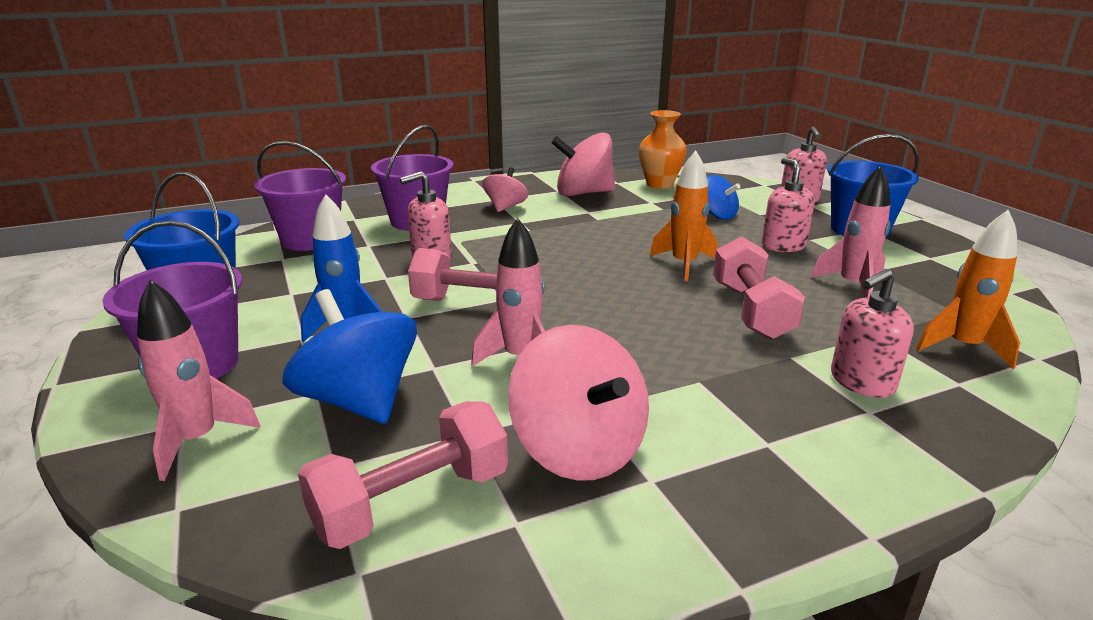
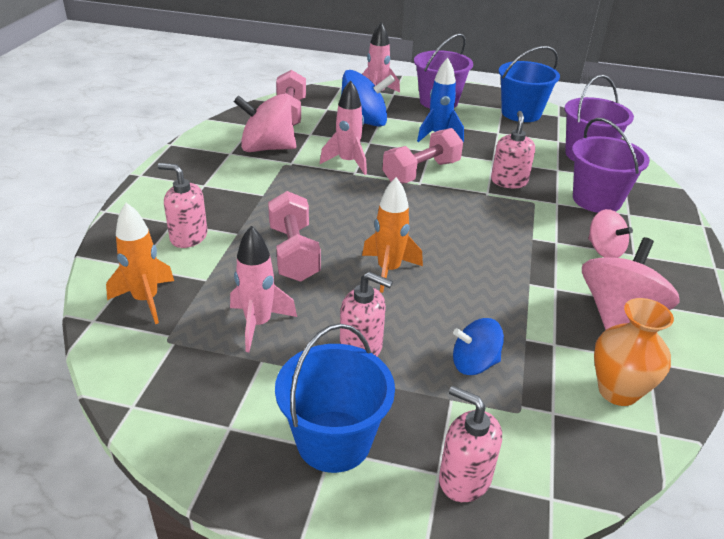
camera: 125 degrees right, 10 degrees up
(751, 311) = (294, 253): pink dumbbell -> pink dumbbell turned 45 degrees clockwise
(861, 382) = (188, 237): pink soap dispenser -> pink soap dispenser turned 75 degrees counterclockwise

